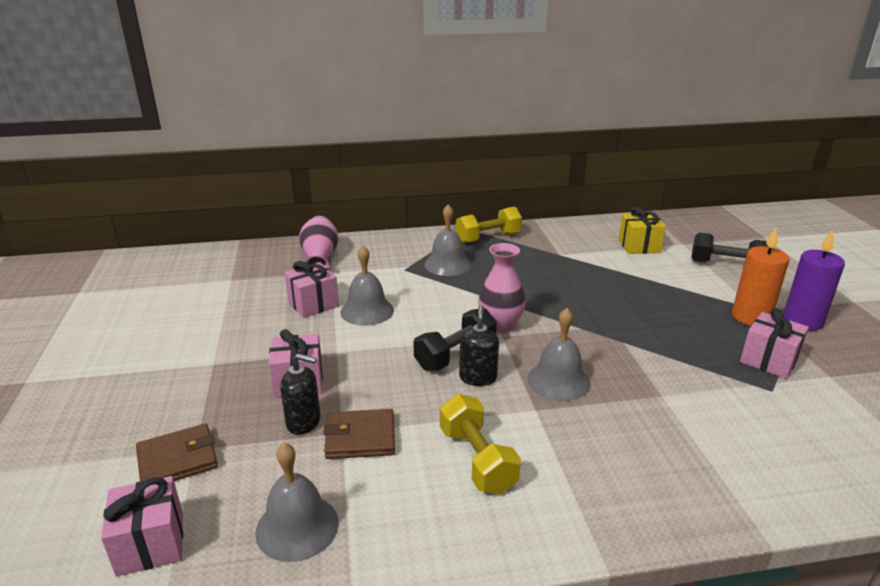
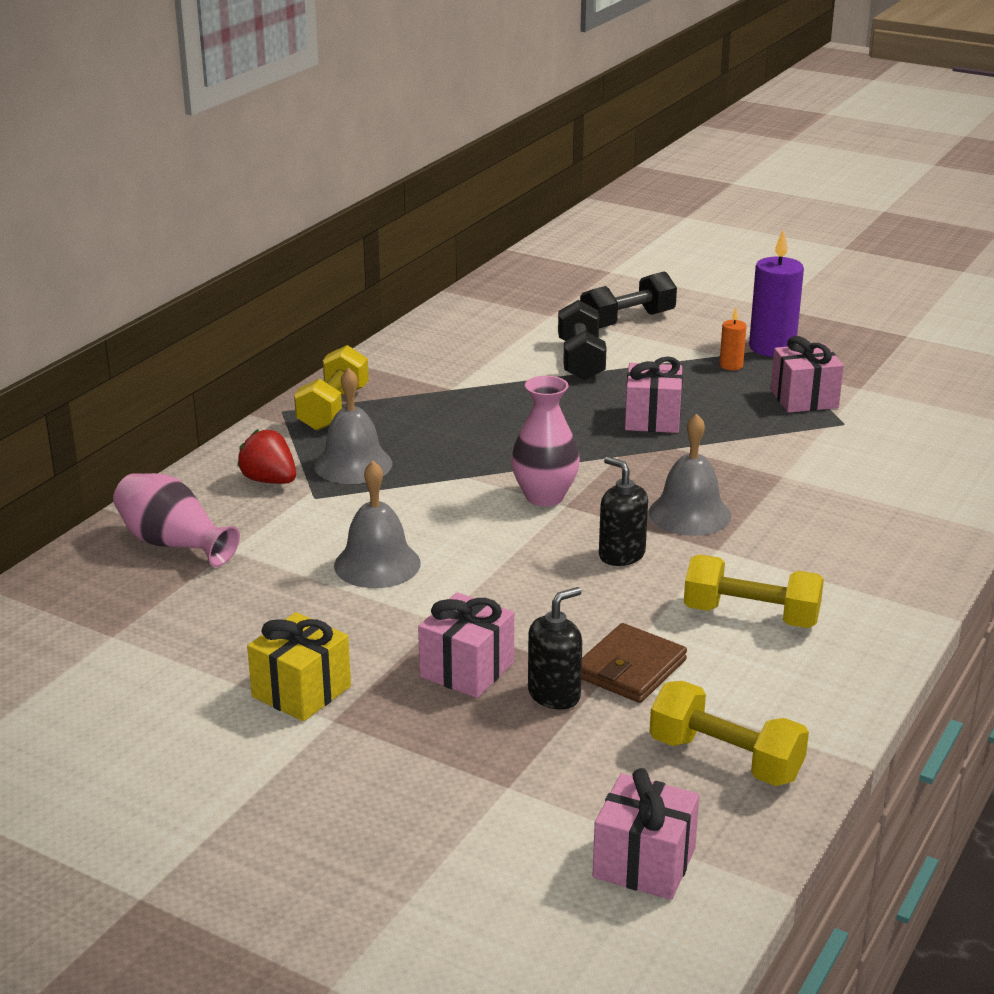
camera: 50 degrees left, 0 degrees up
(177, 459) = (513, 805): brown wallet -> none
(297, 527) = (725, 759): grey bell -> yellow dumbbell
(313, 304) = (296, 595): pink gift -> pink gift (652, 419)
(402, 253) = (269, 481): none -> red strawberry
(455, 355) = (560, 549): black dumbbell -> black dumbbell (580, 360)
(639, 246) = (514, 339): yellow gift -> yellow gift (301, 691)
(751, 317) = (731, 365): orange candle -> orange candle, size x0.50

